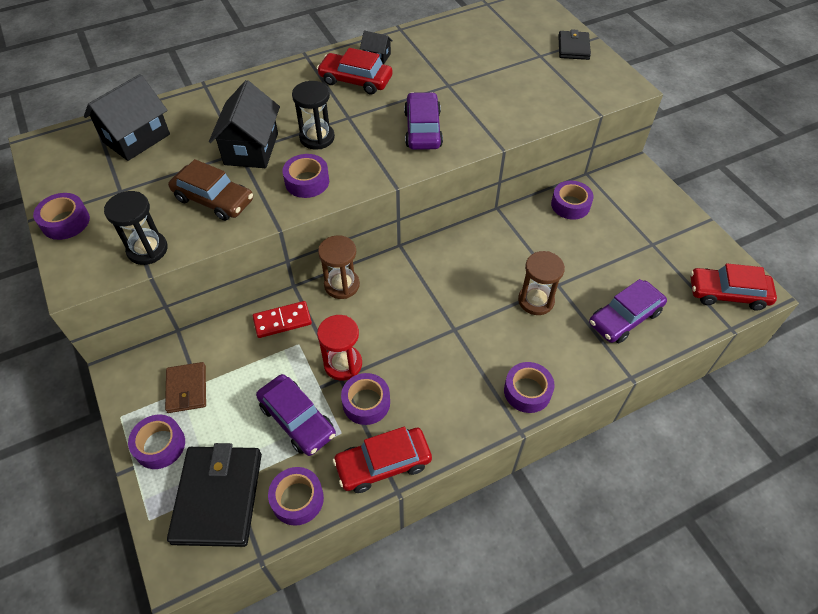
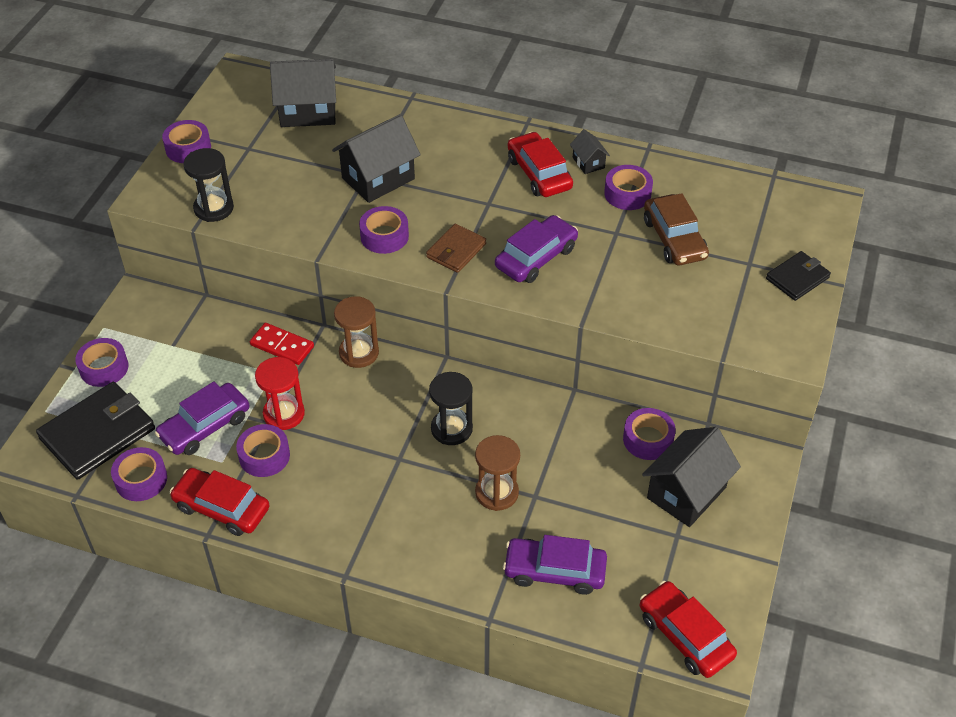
camera: 45 degrees right, 5 degrees down
(187, 389) = (163, 343): brown wallet -> brown wallet (456, 250)
(213, 199) = (301, 202): brown car -> brown car (674, 239)
(297, 420) = (205, 426): purple car -> purple car turned 45 degrees clockwise
(317, 138) = (439, 204): black hourglass -> black hourglass (451, 429)
(527, 391) = (391, 553): purple tape -> purple tape (627, 194)
(626, 218) = (686, 492): none -> black house

